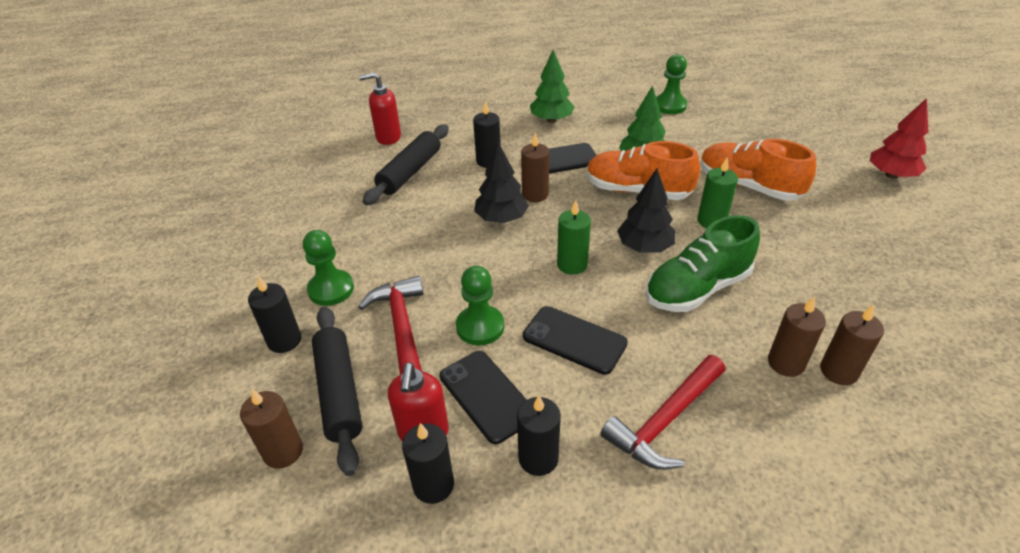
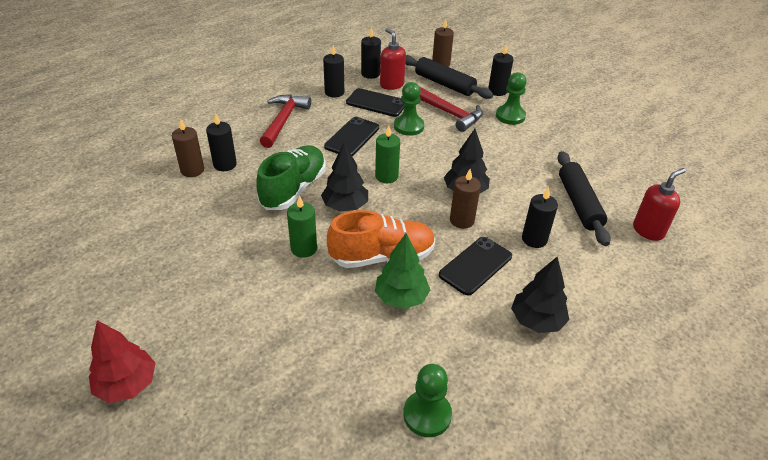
camera: 145 degrees right, 0 degrees up
(551, 120) = (536, 321): green tree -> black tree
(574, 340) = (352, 137): black phone -> black phone turned 60 degrees counterclockwise
(748, 186) = (283, 303): orange shoe -> none
(786, 363) = (225, 164): brown candle -> black candle

